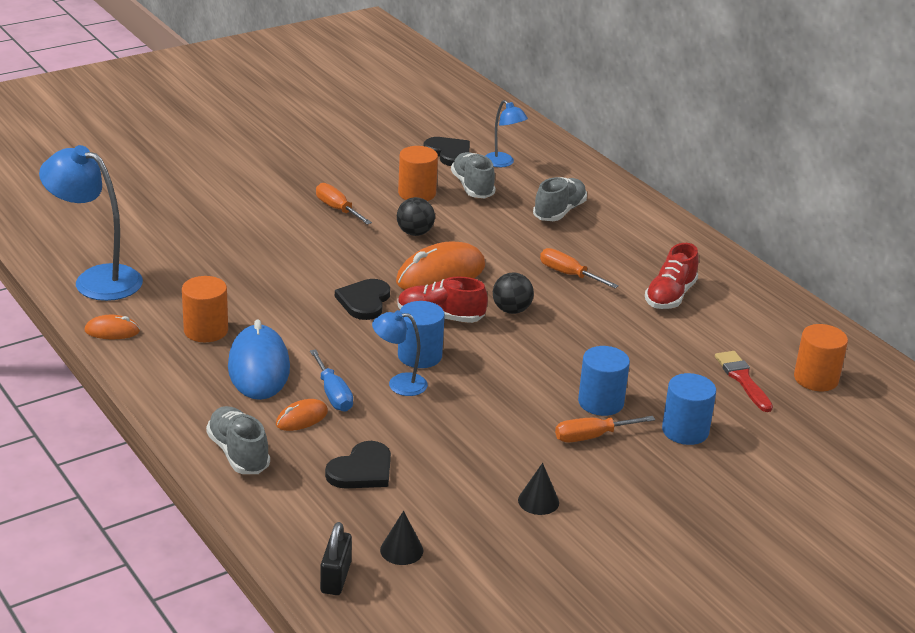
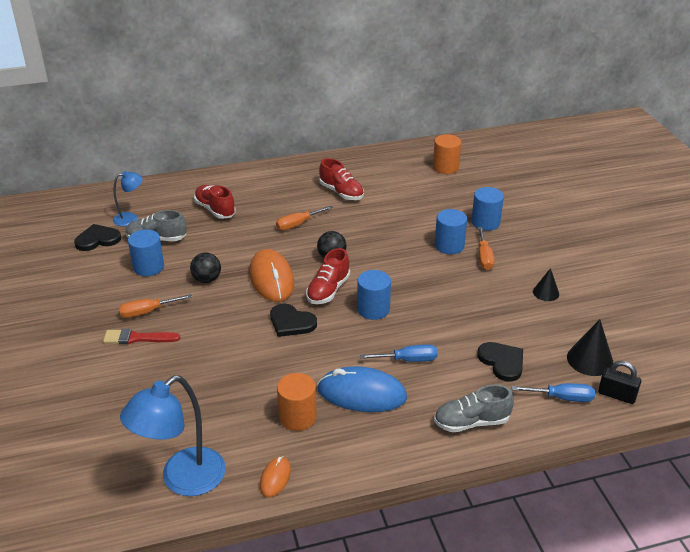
camera: 70 degrees left, 5 degrees up
(301, 418) = (434, 381): orange mouse -> none
(311, 527) = (562, 398): none -> blue screwdriver
(399, 384) = (405, 325): blue lamp -> none
(401, 550) = (590, 360): black cone -> black cone, size x1.59
(417, 193) = (148, 267): orange cylinder -> blue cylinder
(559, 212) = (215, 210): grey shoe -> red shoe
(742, 379) = (439, 190): red brush -> red brush (137, 338)

